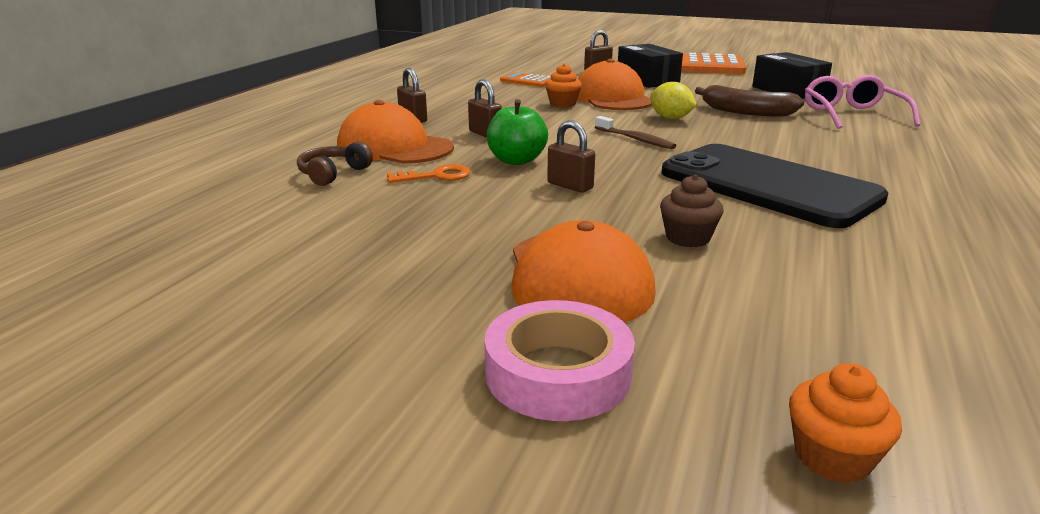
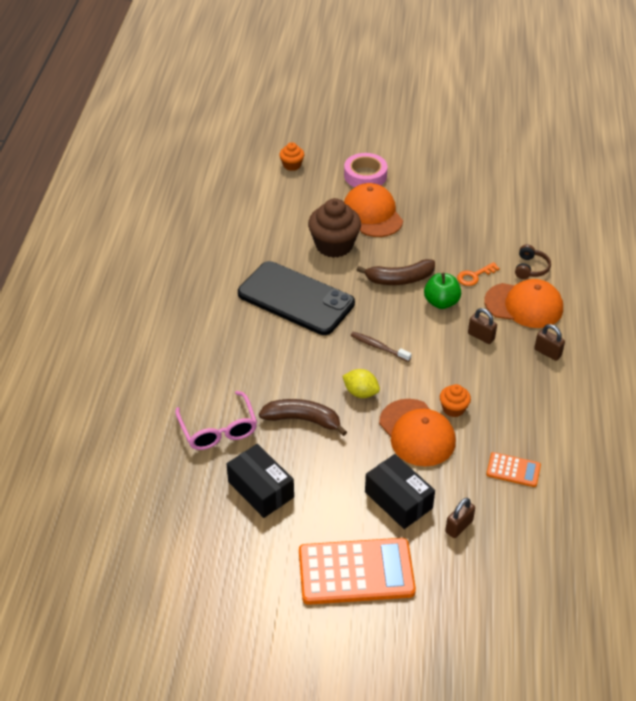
camera: 165 degrees right, 20 degrees up
(570, 186) = (399, 279): brown padlock -> brown banana
(687, 238) = (334, 245): brown cupcake -> brown cupcake, size x1.95

